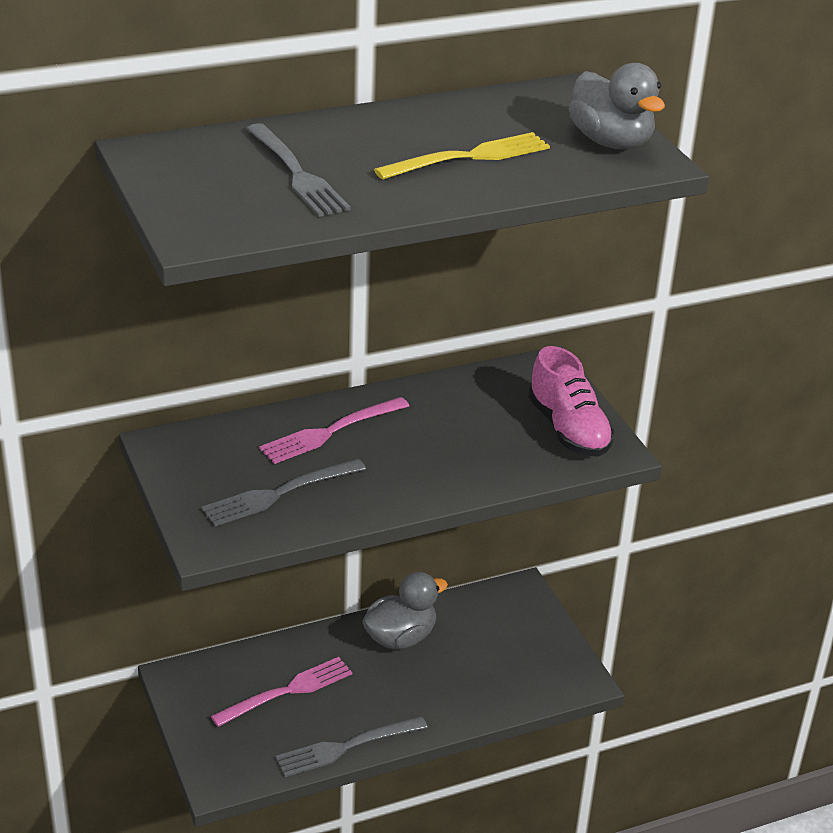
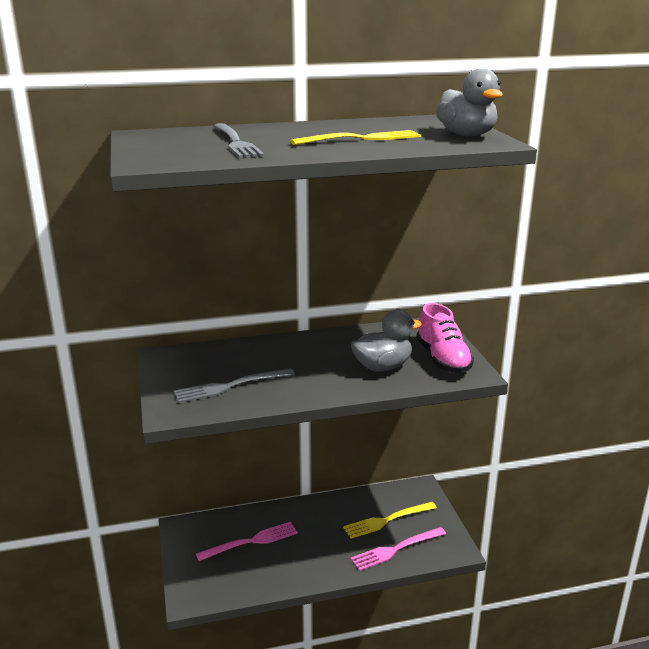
camera: 10 degrees right, 10 degrees down
(331, 432) = (277, 353): pink fork -> pink fork (396, 549)
(346, 747) = (283, 582): grey fork -> none
(400, 637) = (335, 512): grey duck -> grey duck (382, 367)
(479, 644) = (387, 520): none -> yellow fork

